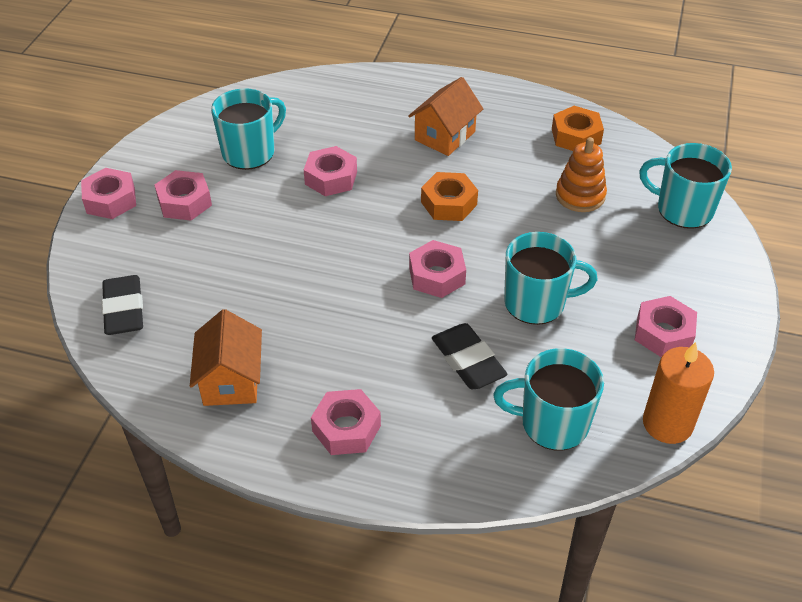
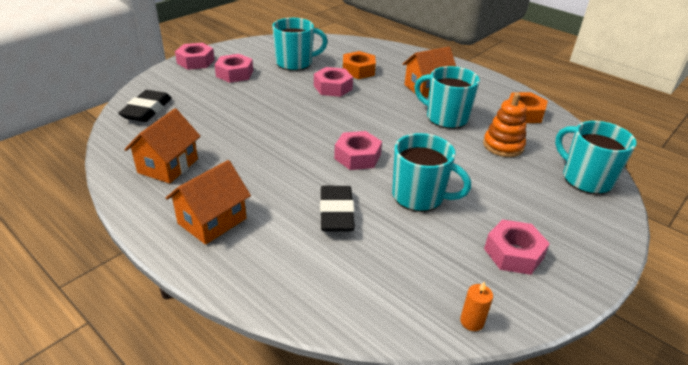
camera: 25 degrees right, 10 degrees down
(346, 428) = (212, 221): pink nut -> orange house
(448, 203) = (400, 121): orange nut -> orange nut (358, 70)
(552, 423) = (369, 280): turquoise mug -> turquoise mug (445, 118)
(667, 423) = (472, 321): orange candle -> orange candle, size x0.48

